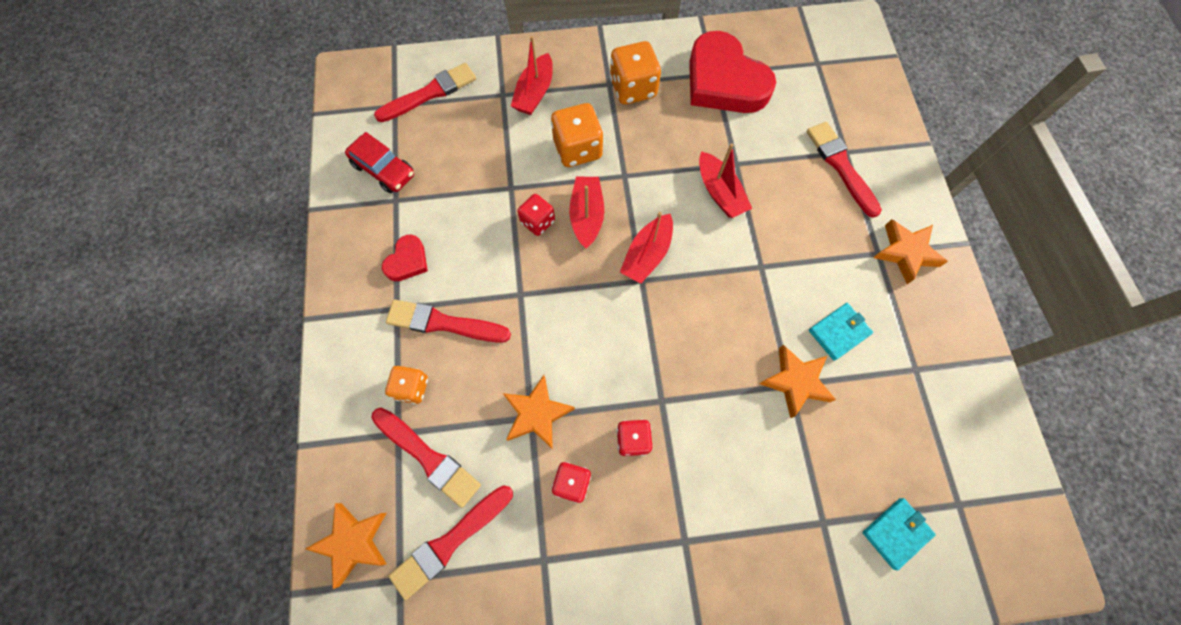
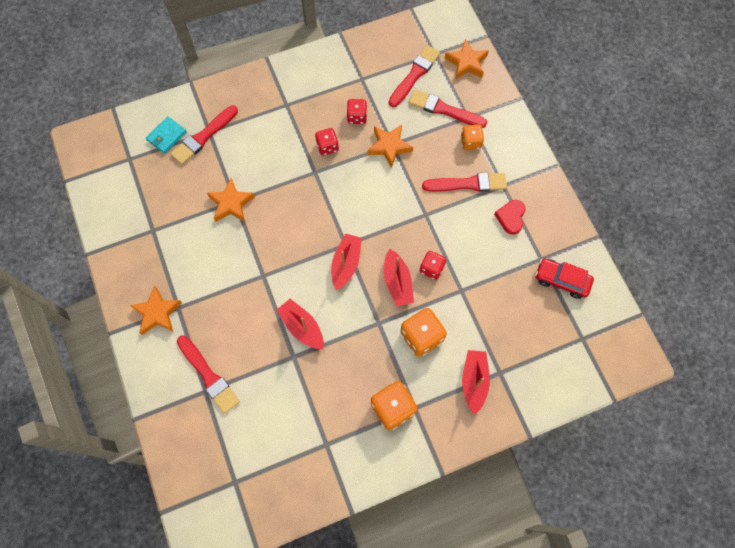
camera: 165 degrees right, 0 degrees up
(430, 93) = (559, 358): red brush -> red brush (203, 137)
(724, 81) = (316, 437): red heart -> none
(838, 332) = (204, 242): turquoise wallet -> none

